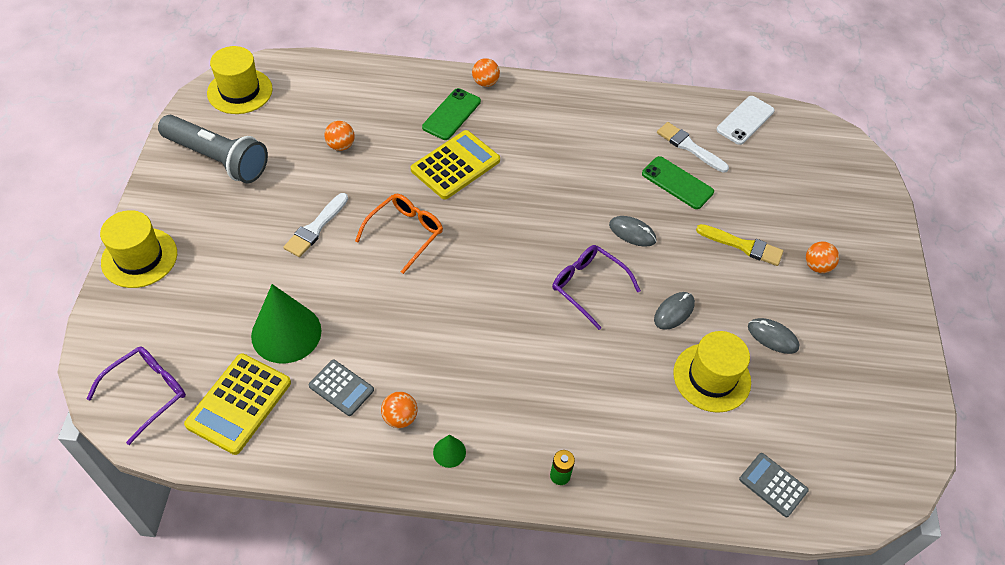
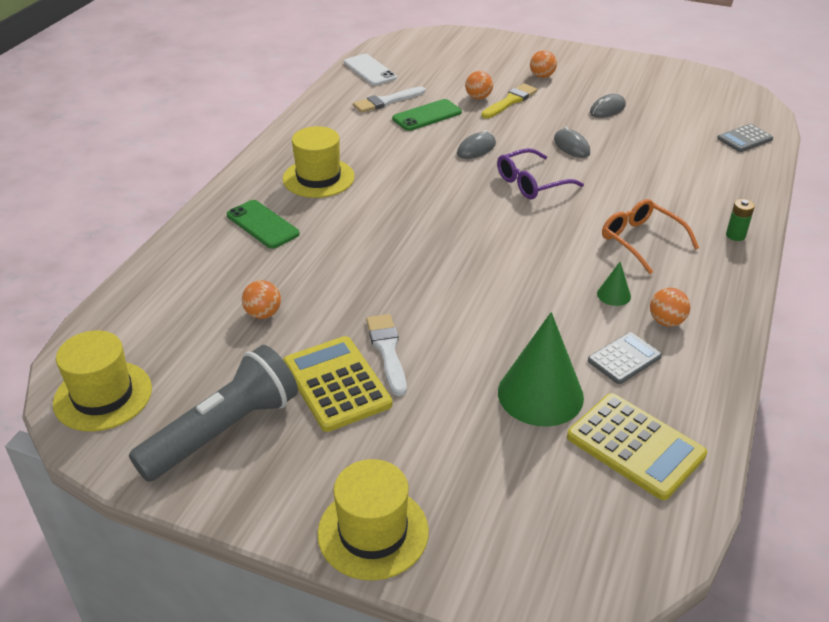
camera: 70 degrees left, 15 degrees down
(147, 393) = (608, 537): purple glasses -> none
(316, 227) = (387, 351): white brush -> white brush turned 150 degrees counterclockwise
(404, 234) = (424, 283): orange glasses -> orange glasses (641, 241)
(449, 452) = (708, 295): green cone -> green cone (613, 295)
(455, 165) = (341, 234): yellow calculator -> yellow calculator (336, 384)
(485, 83) = (228, 195): orange ball -> orange ball (478, 97)
(711, 377) = (642, 143): yellow hat -> yellow hat (318, 178)

